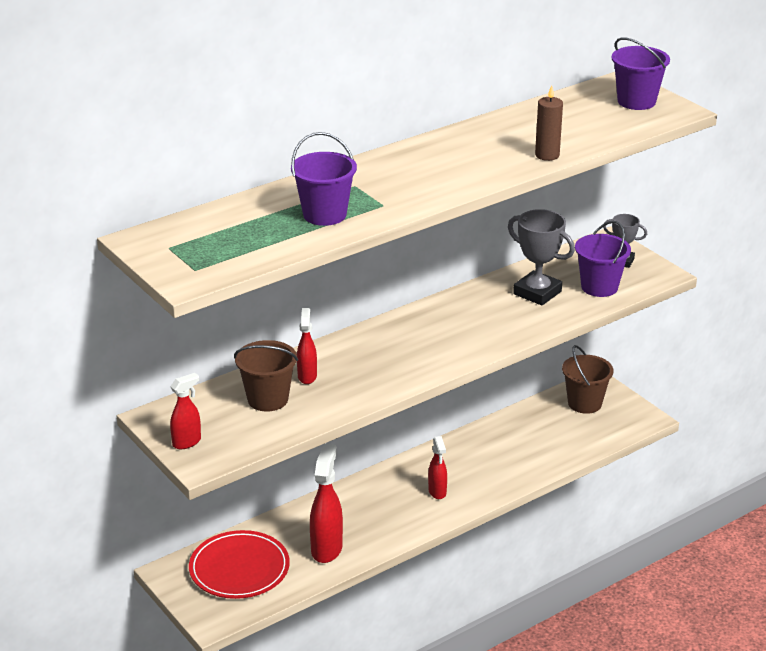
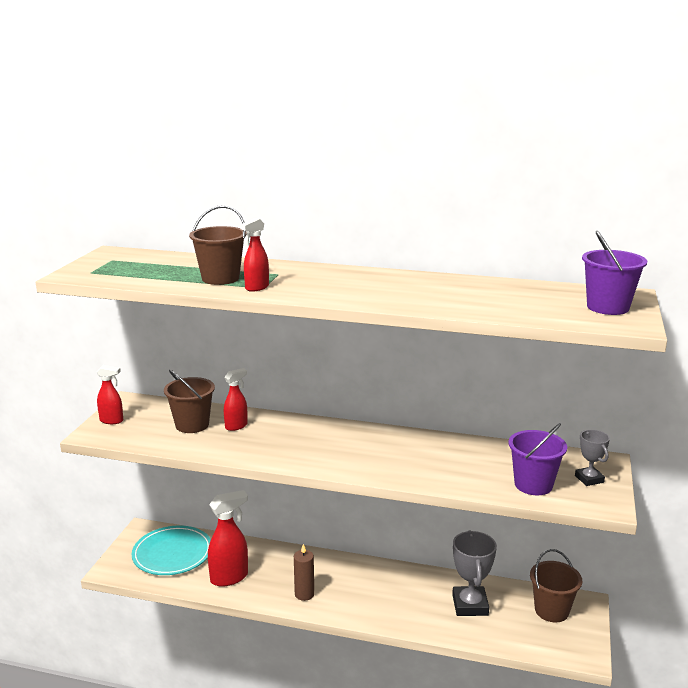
camera: 50 degrees right, 10 degrees down
(239, 569) = (172, 554): red plate -> turquoise plate
(324, 215) = (220, 278): purple bucket -> brown bucket
(437, 492) = (348, 593): red spray bottle -> red spray bottle (256, 288)
(537, 293) = (477, 463): grey trophy -> grey trophy (470, 605)
(547, 155) = (443, 307): brown candle -> brown candle (304, 594)

